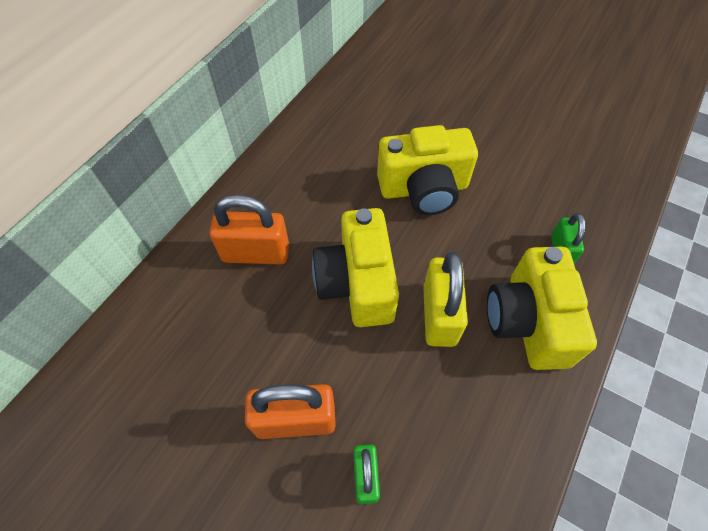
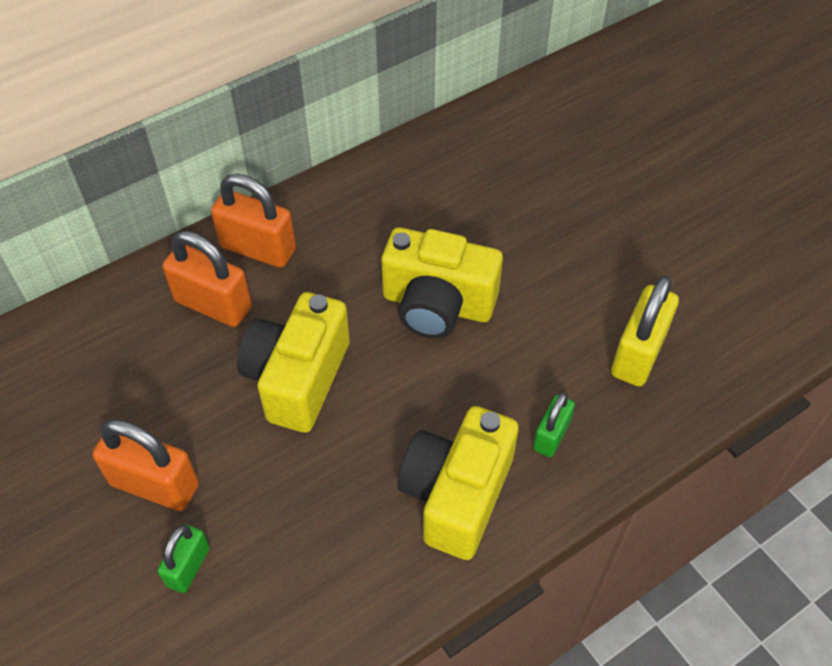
camera: 25 degrees right, 5 degrees down
(265, 197) = (258, 248): none -> orange padlock
(439, 314) = (363, 446): yellow padlock -> yellow padlock (638, 354)

